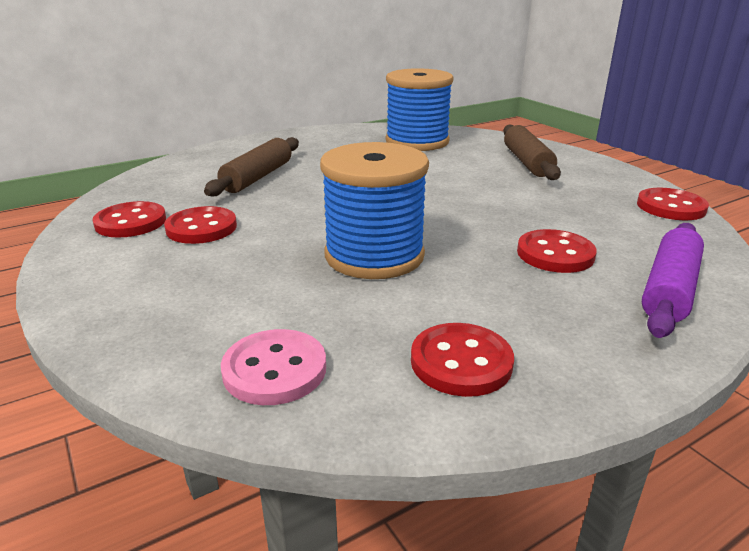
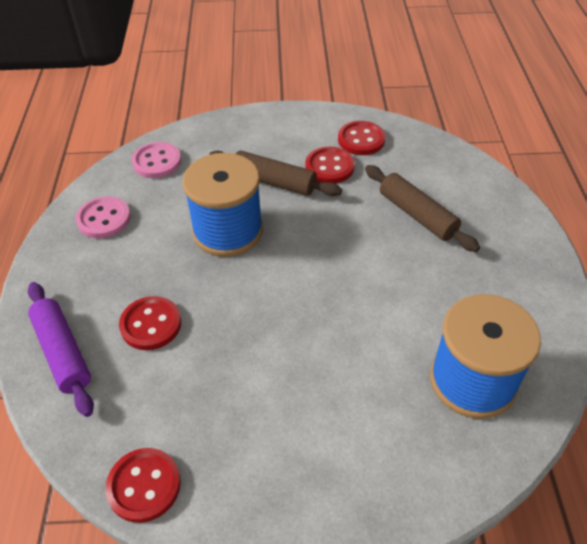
camera: 120 degrees right, 20 degrees up
(461, 362) = (104, 219): red button -> pink button
(527, 162) = (339, 450): brown rolling pin -> brown rolling pin (274, 182)

